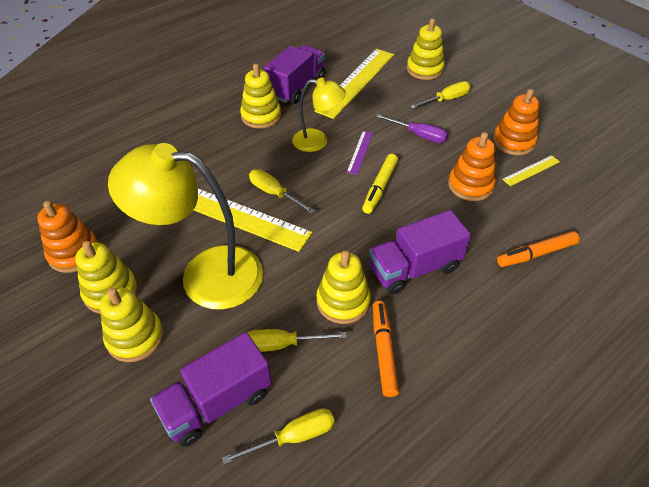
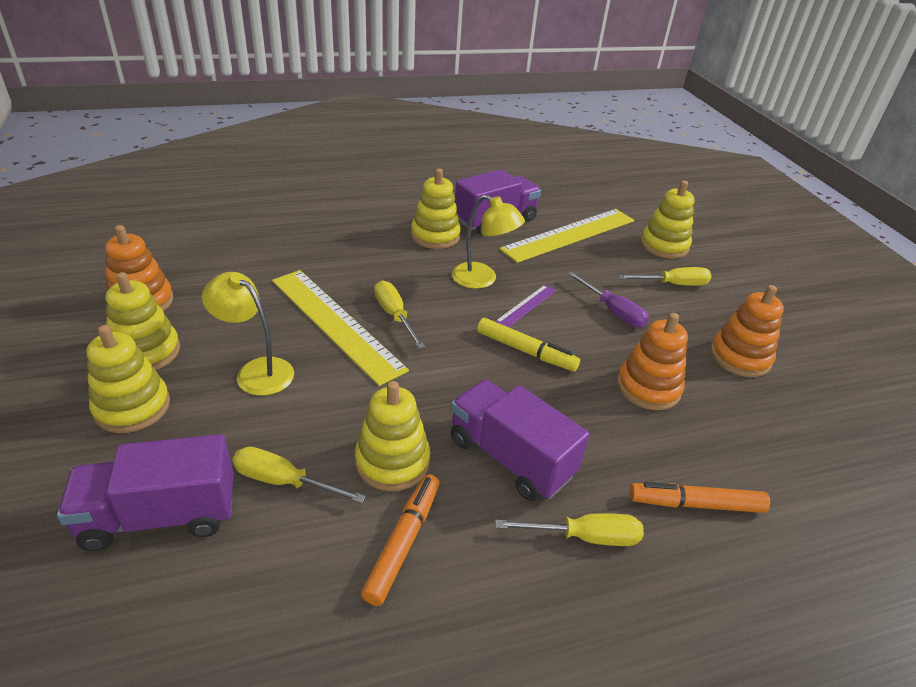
camera: 20 degrees right, 10 degrees down
(205, 274) = (256, 371): yellow lamp -> yellow lamp, size x0.55
(293, 437) = (215, 599): yellow screwdriver -> yellow screwdriver (584, 537)
(380, 187) = (526, 351): yellow marker -> yellow marker turned 105 degrees counterclockwise
(414, 268) = (510, 457): purple truck -> purple truck turned 45 degrees clockwise
(531, 170) = (746, 399): yellow ruler -> none

